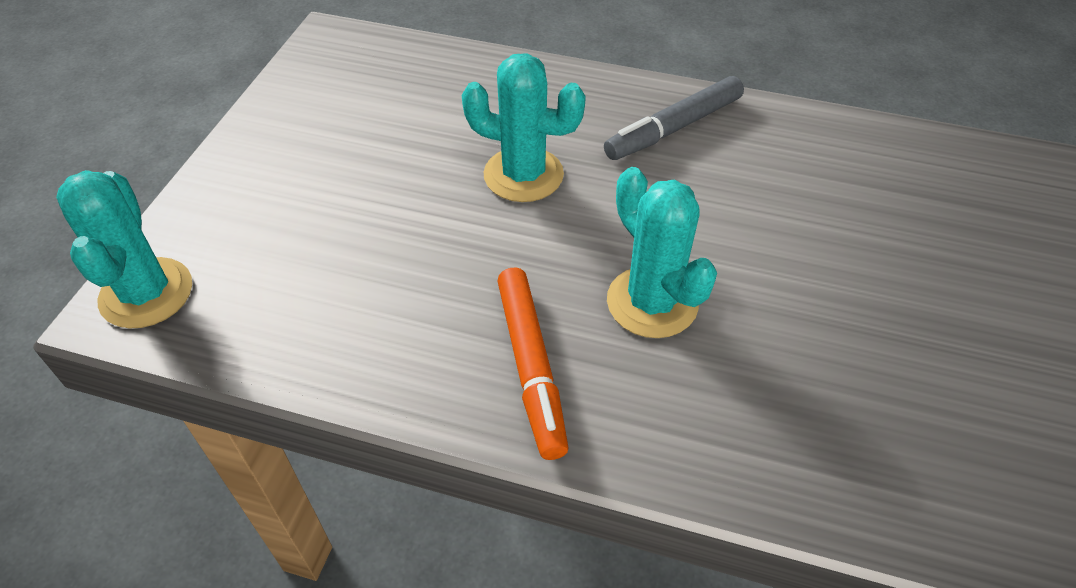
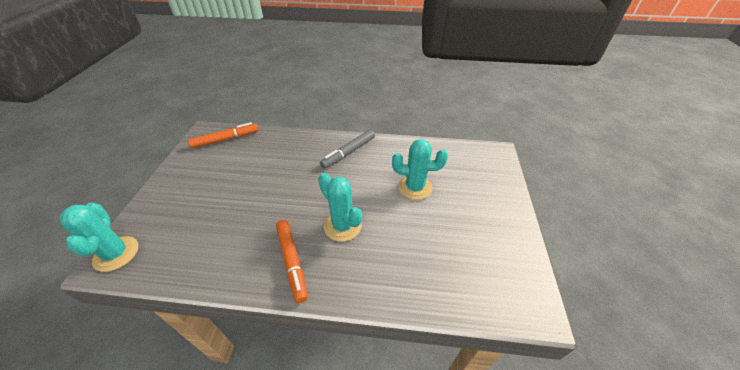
camera: 10 degrees left, 5 degrees down
(379, 63) = (226, 139): none -> orange marker
(523, 175) = (287, 179): turquoise cactus -> turquoise cactus (415, 187)

